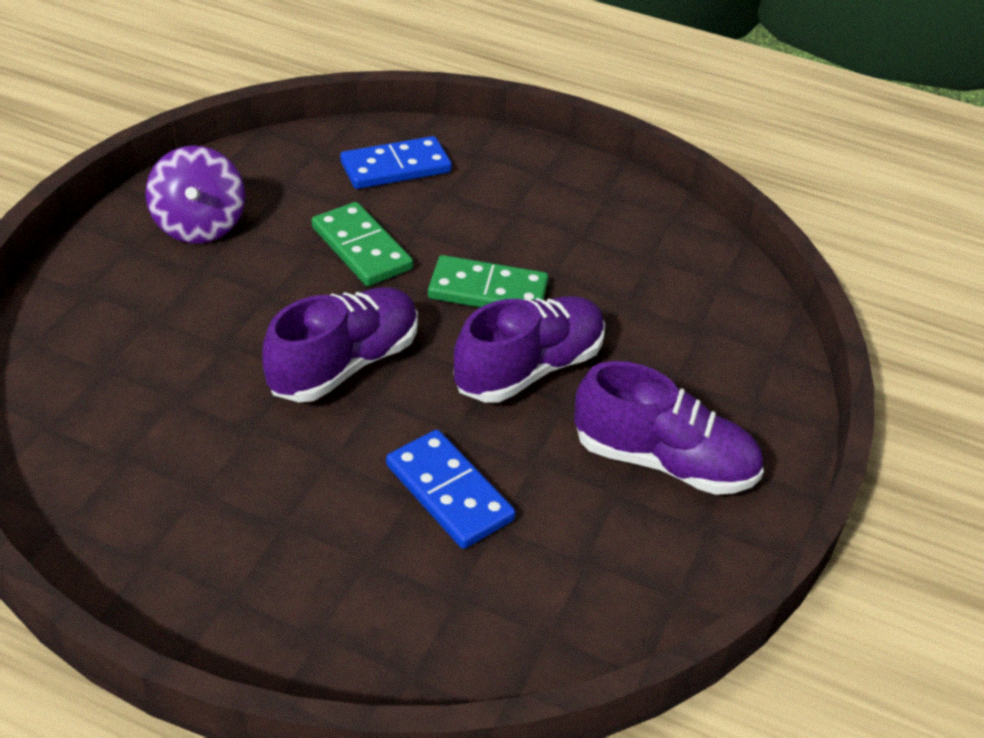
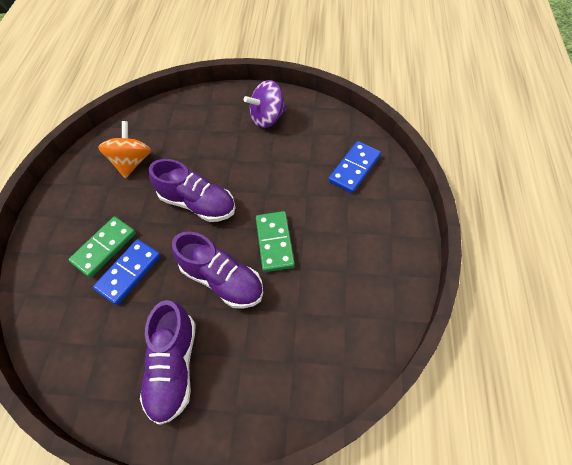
camera: 80 degrees right, 15 degrees up
(159, 443) = (132, 162): none -> orange spinning top
(361, 248) = (281, 179): green domino -> green domino (104, 248)
(395, 167) = (354, 168): blue domino -> blue domino turned 75 degrees clockwise

